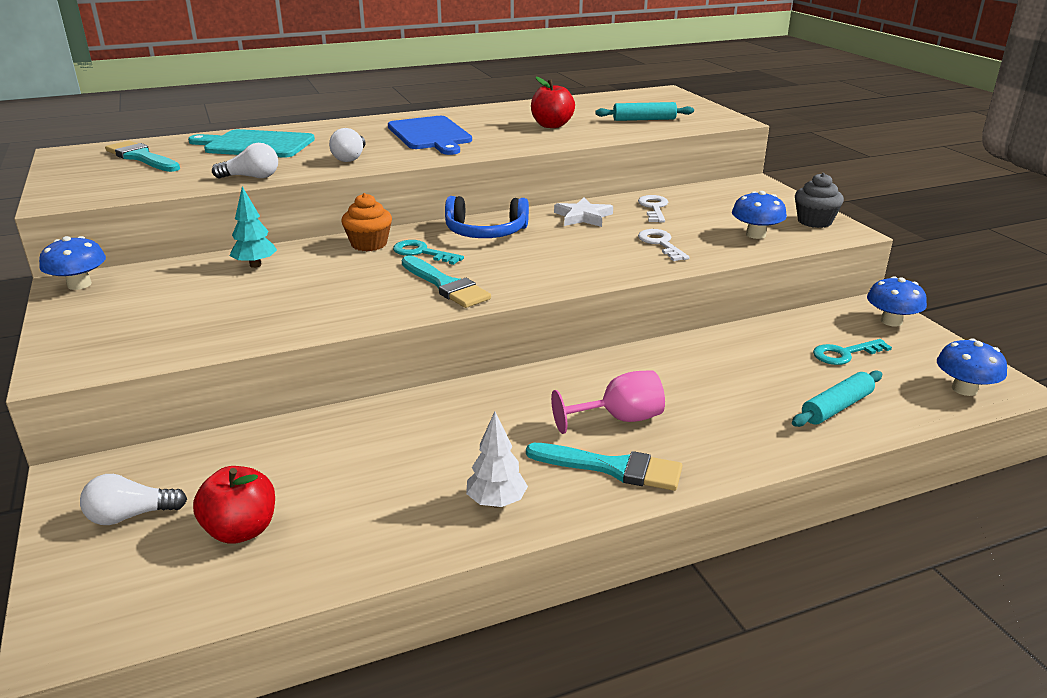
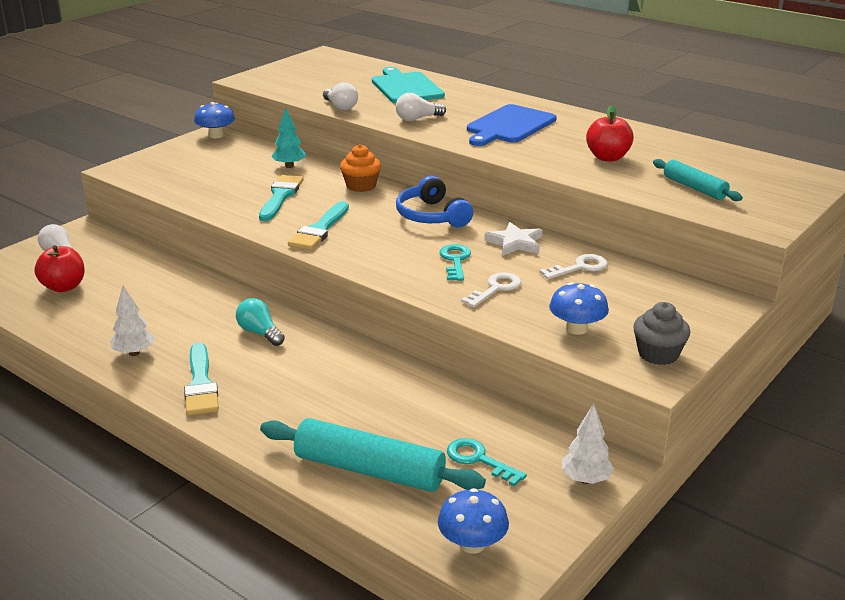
camera: 60 degrees right, 0 degrees up
(142, 157) = (339, 71): turquoise brush -> turquoise brush (280, 196)
(422, 253) = (366, 206): turquoise key -> turquoise key (455, 260)
(533, 405) = (260, 333): none -> turquoise light bulb
(619, 419) = (268, 371): pink goblet -> none
(836, 407) = (369, 470): turquoise rolling pin -> turquoise rolling pin, size x1.69
(891, 321) = (585, 479): blue mushroom -> white tree

